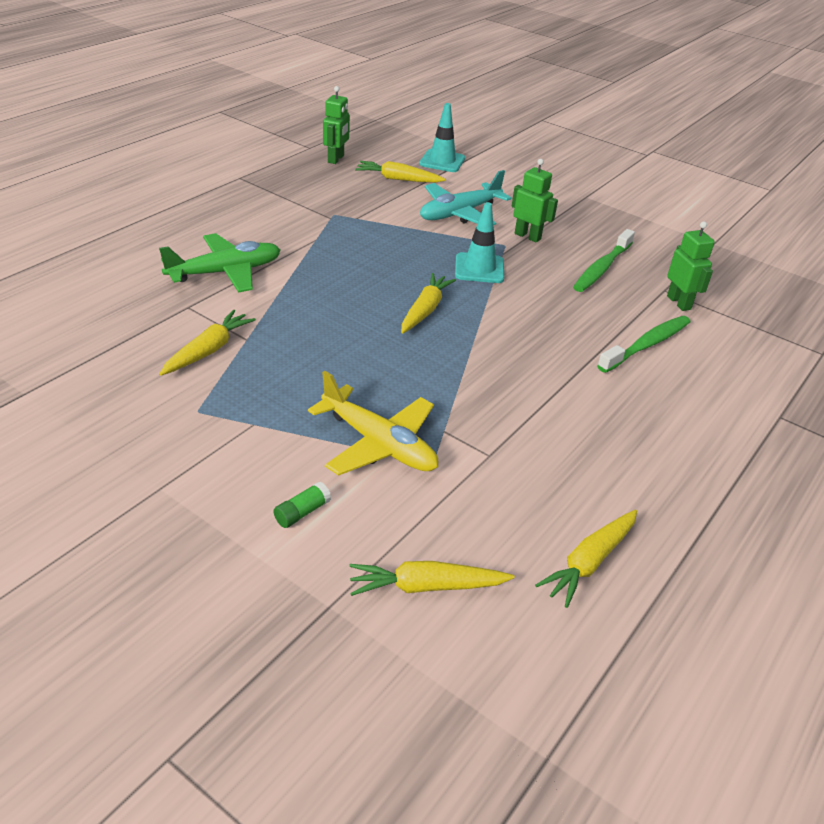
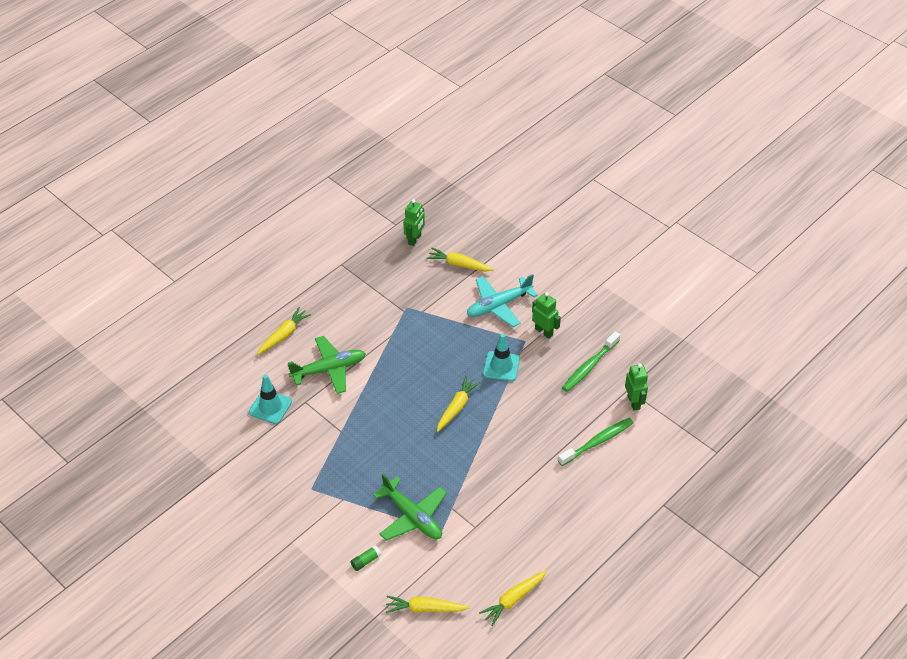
camera: 10 degrees right, 10 degrees up
(208, 350) = (317, 441): yellow carrot -> yellow carrot (284, 335)
(379, 444) = (412, 517): yellow plane -> green plane
(442, 161) = (497, 240): turquoise traffic cone -> turquoise traffic cone (270, 407)

